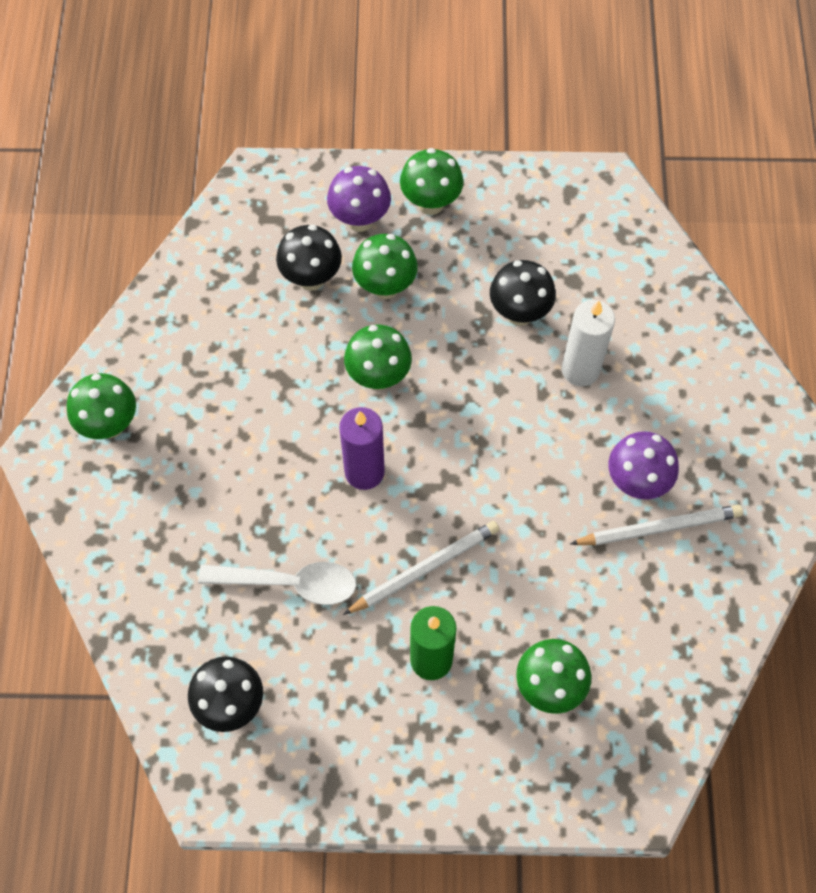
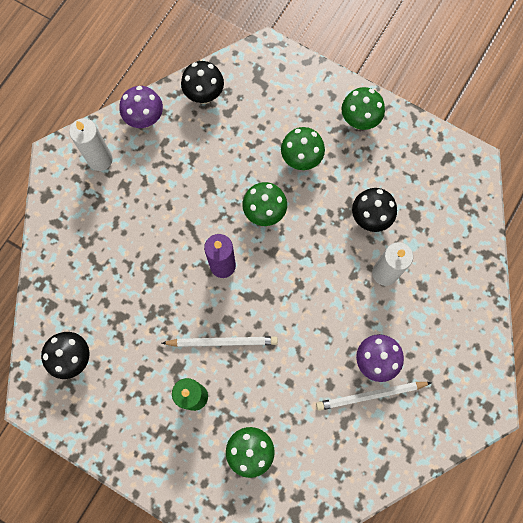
camera: 30 degrees right, 10 degrees up
(110, 425) = (100, 159): green mushroom -> white candle
(289, 583) = (143, 307): white spoon -> none
(311, 278) = (262, 131): black mushroom -> black mushroom (204, 95)
(360, 220) = (311, 109): purple mushroom -> purple mushroom (145, 119)
(658, 528) = (371, 395): white pencil -> white pencil turned 150 degrees clockwise

